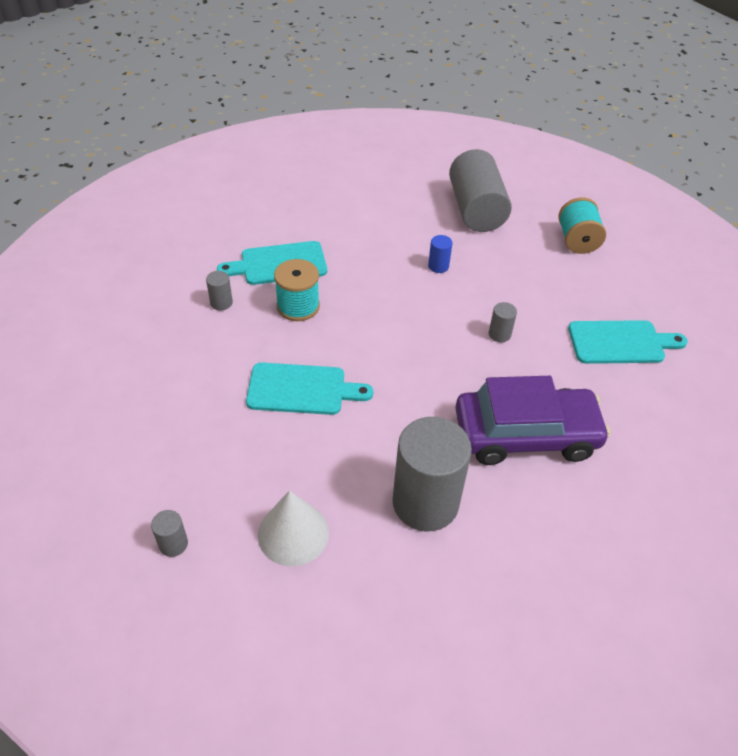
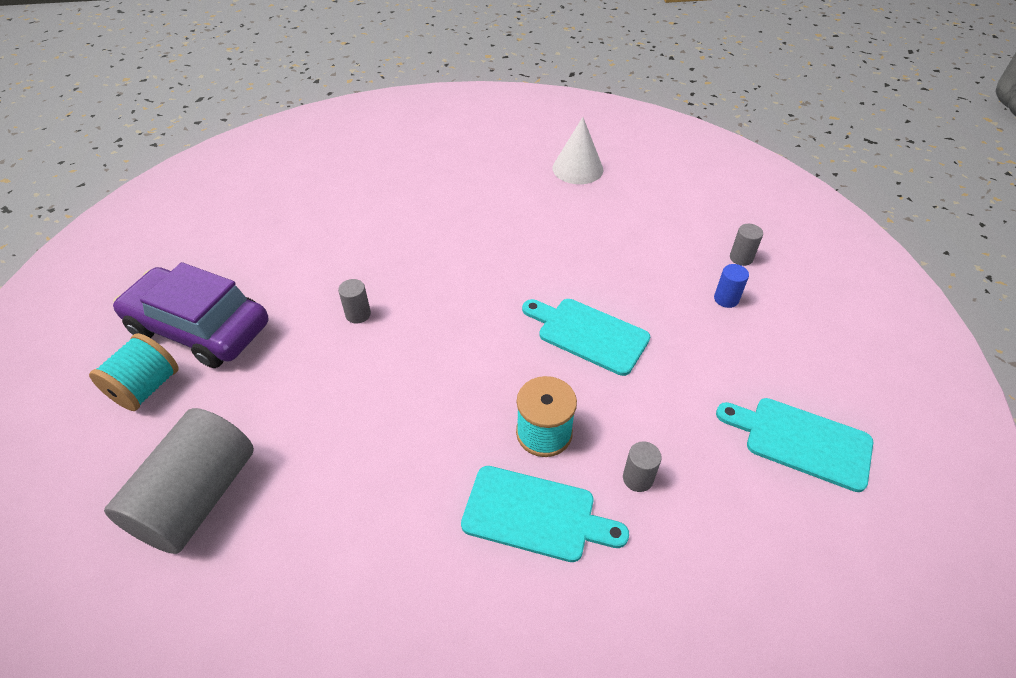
camera: 150 degrees left, 0 degrees up
(293, 533) = (646, 235): white cone -> white cone (577, 168)
(425, 503) = (537, 219): grey cylinder -> none
(438, 266) = (339, 421): blue cylinder -> blue cylinder (726, 299)
(525, 435) = (423, 232): purple car -> purple car (199, 328)
(620, 342) = (262, 266): turquoise cutting board -> turquoise cutting board (801, 441)

